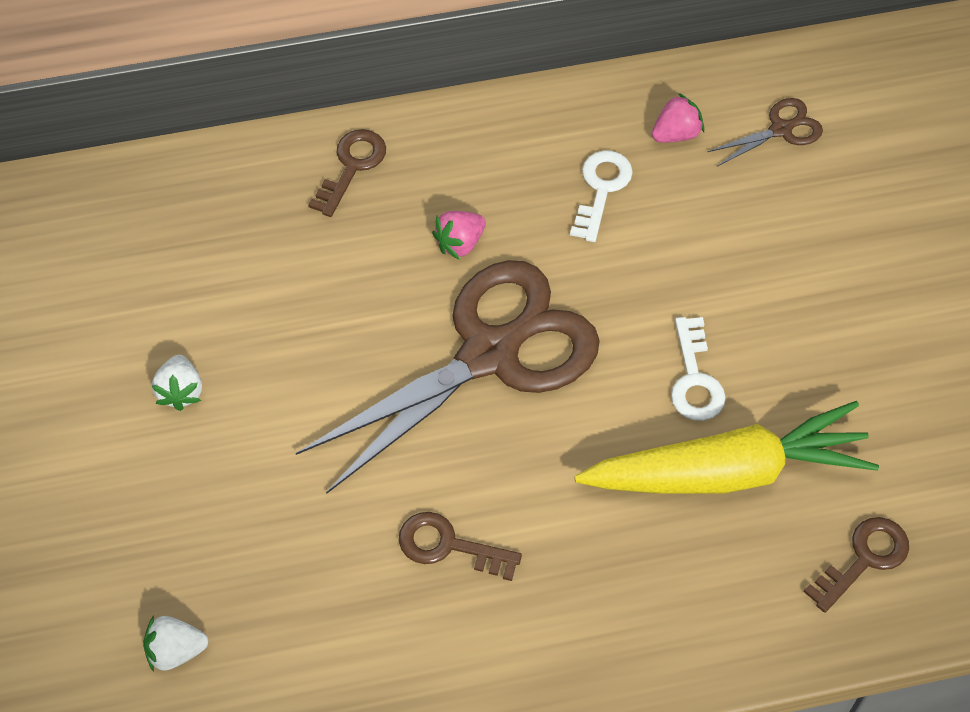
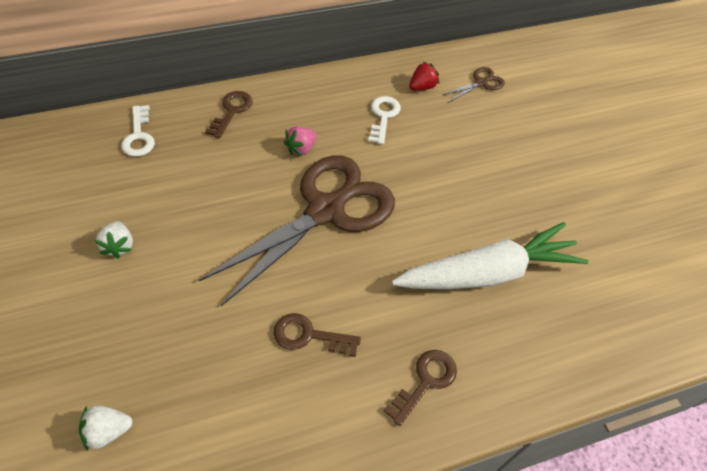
camera: 10 degrees left, 5 degrees down
(676, 134) = (422, 87): pink strawberry -> red strawberry
(695, 378) = (457, 218): white key -> white key (139, 136)
(727, 471) = (487, 273): yellow carrot -> white carrot
(864, 559) = (587, 322): brown key -> brown key (425, 381)

